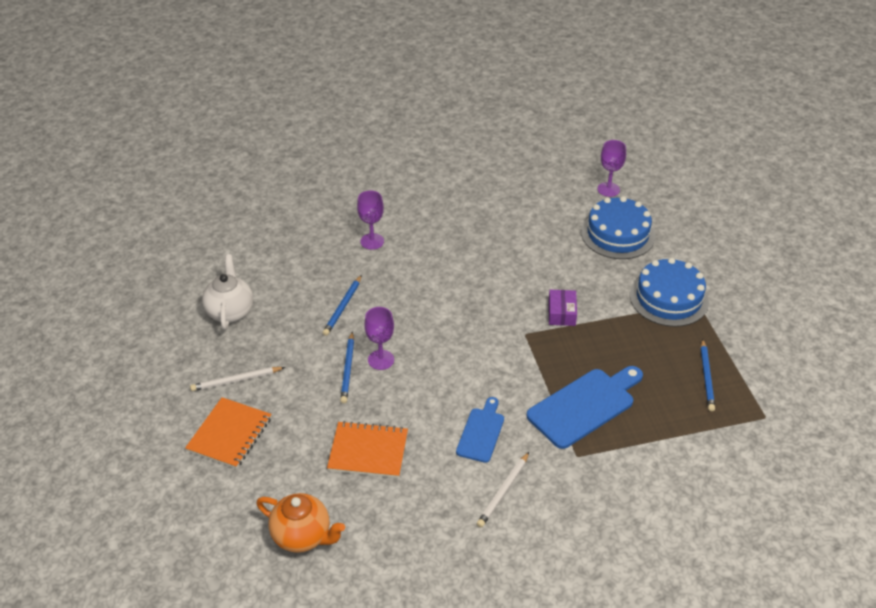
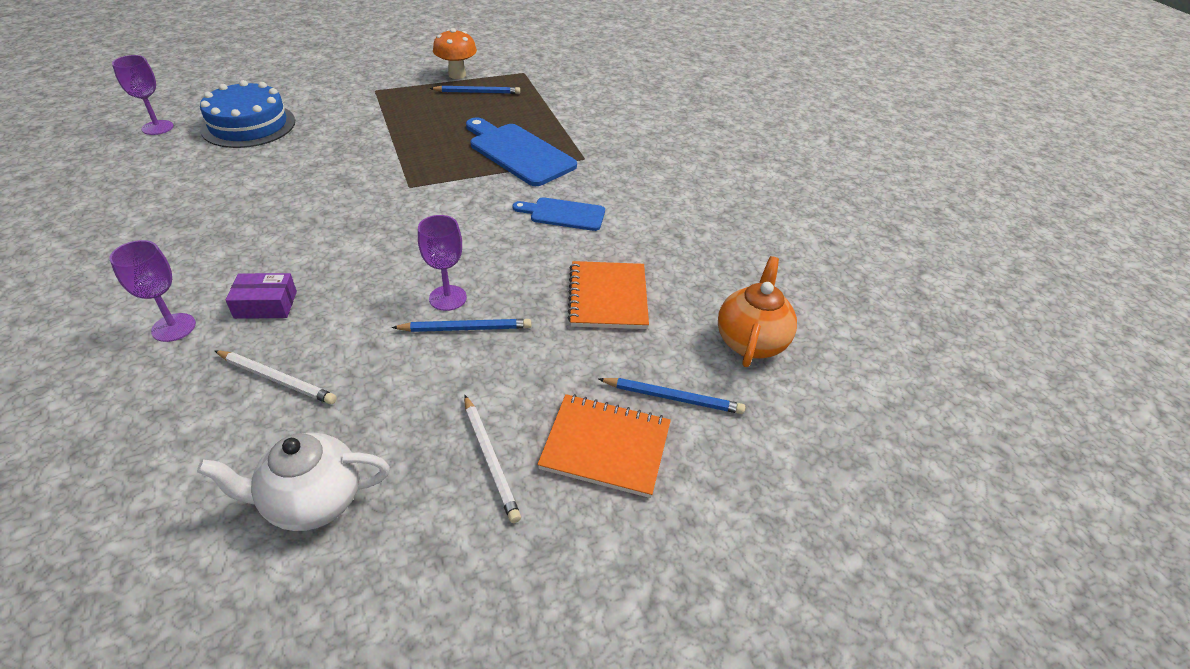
camera: 100 degrees left, 0 degrees up
(343, 307) = (330, 347): blue pencil -> blue pencil (672, 398)
(503, 491) = (639, 199): white pencil -> white pencil (276, 379)
(561, 313) = (378, 163): purple box -> purple box (266, 304)
(669, 298) = (366, 103): blue cake -> none
(745, 361) = (457, 75): none -> orange mushroom

